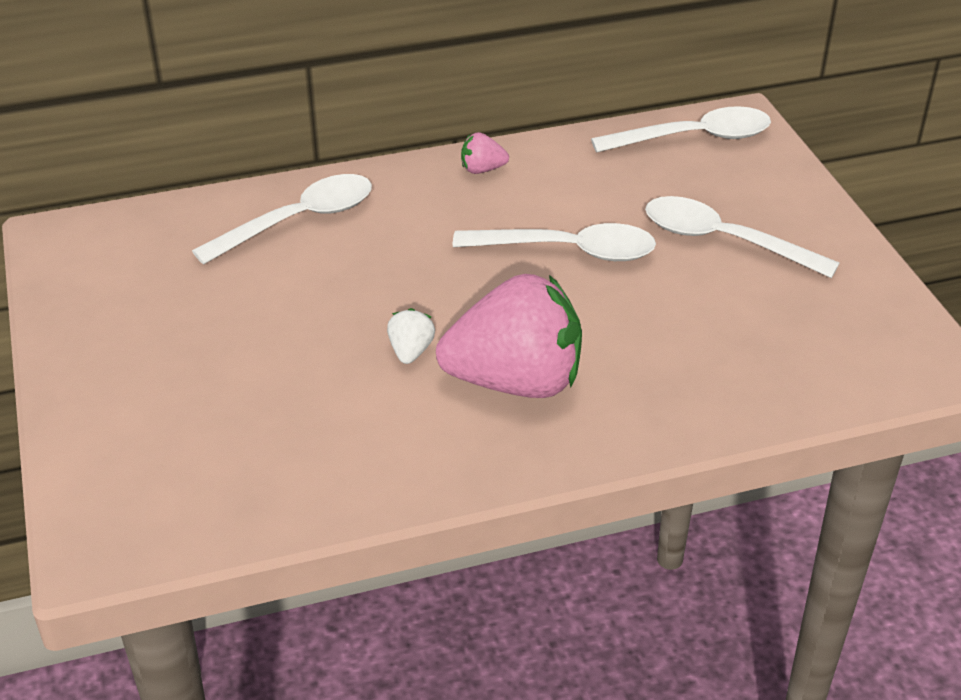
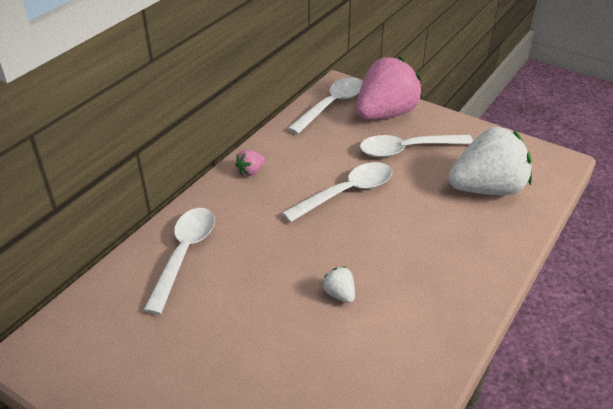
camera: 40 degrees left, 0 degrees up
(516, 382) = (409, 277): pink strawberry -> pink strawberry (385, 114)
(770, 343) = (487, 189): none -> white strawberry

